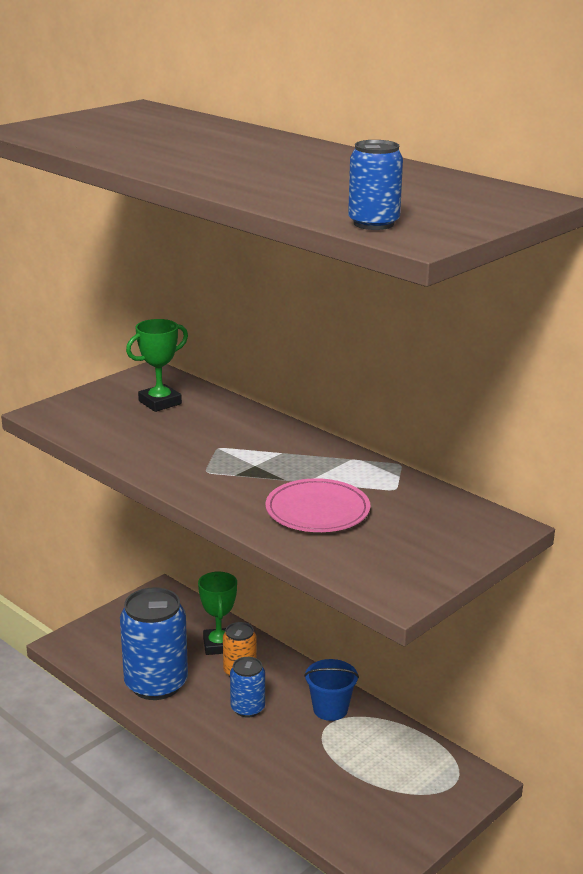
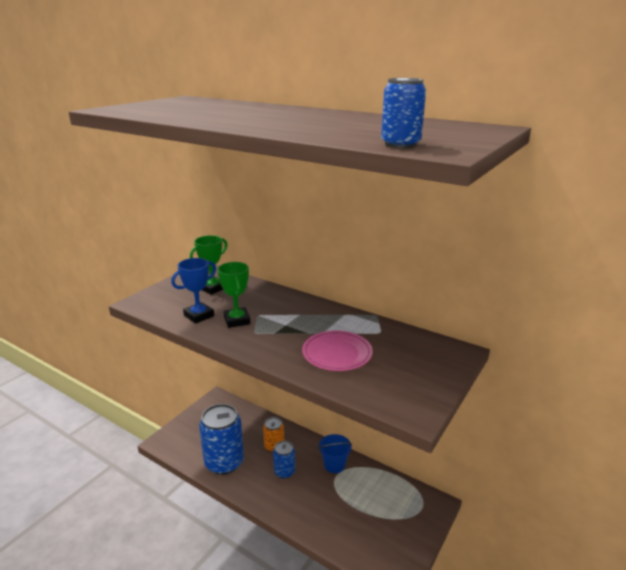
camera: 10 degrees left, 0 degrees up
(130, 440) = (199, 316): none -> blue trophy
(219, 645) = (258, 430): green trophy -> green trophy (237, 320)

